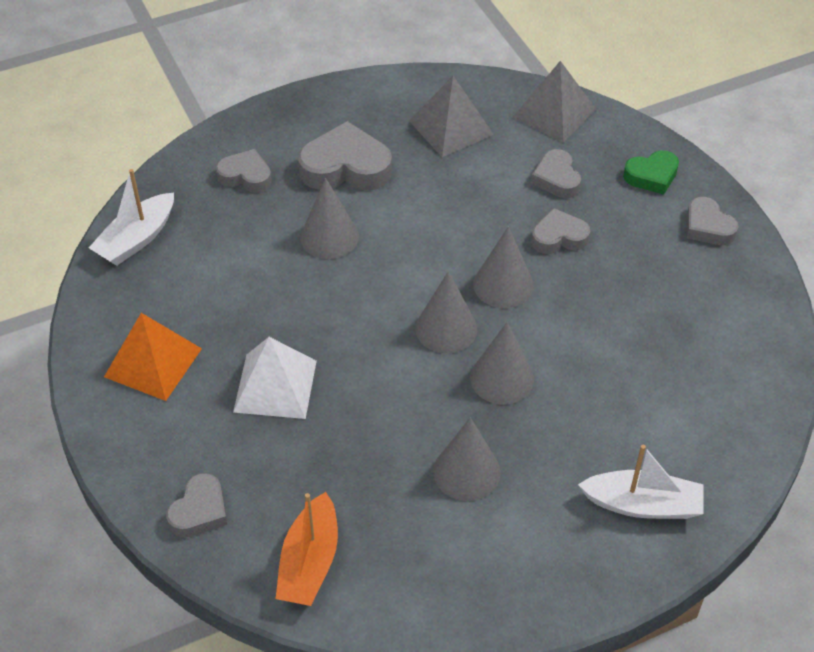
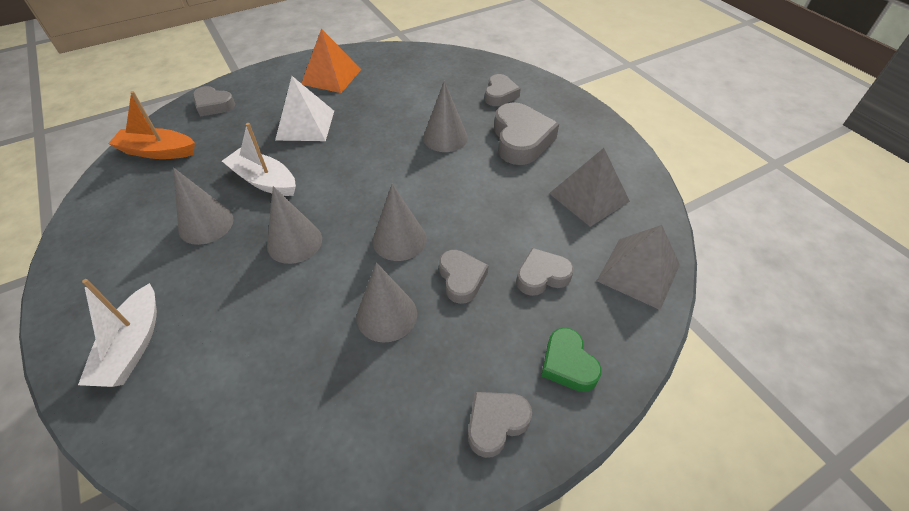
camera: 85 degrees right, 0 degrees up
(137, 239) = (434, 59): white boat -> white boat (264, 181)
(446, 328) = (351, 205): grey cone -> grey cone (386, 315)

